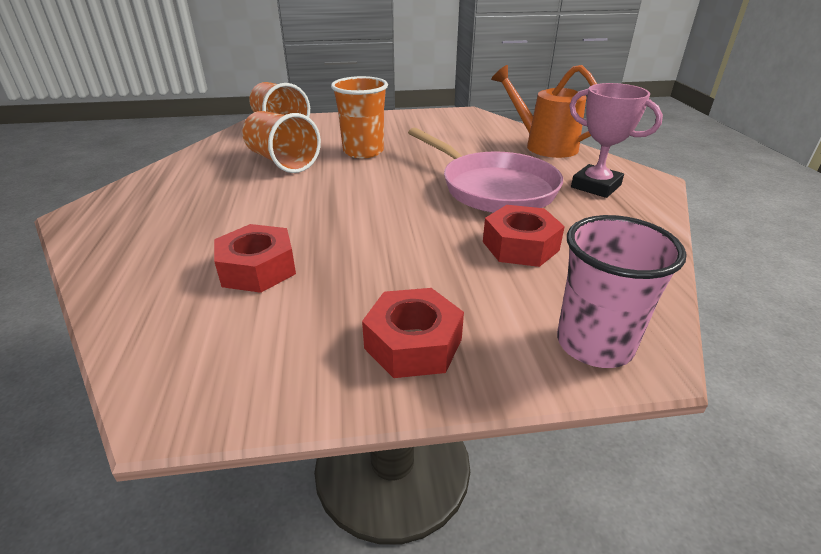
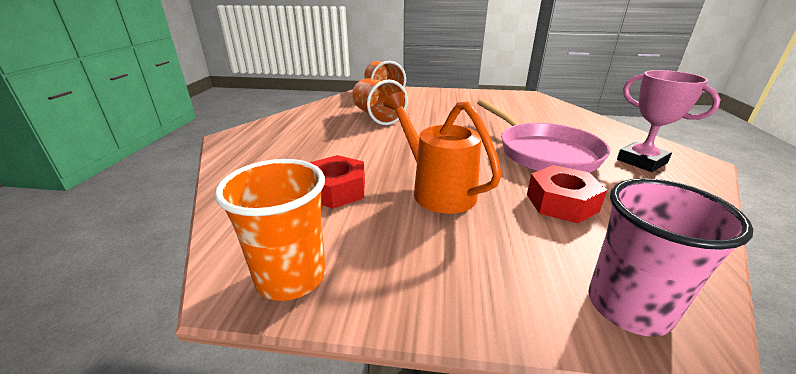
camera: 15 degrees right, 5 degrees down
(363, 151) = (440, 115): orange cup -> orange cup (291, 277)
(413, 343) = (446, 272): red nut -> none
(544, 145) = (595, 124): orange watering can -> orange watering can (437, 190)

